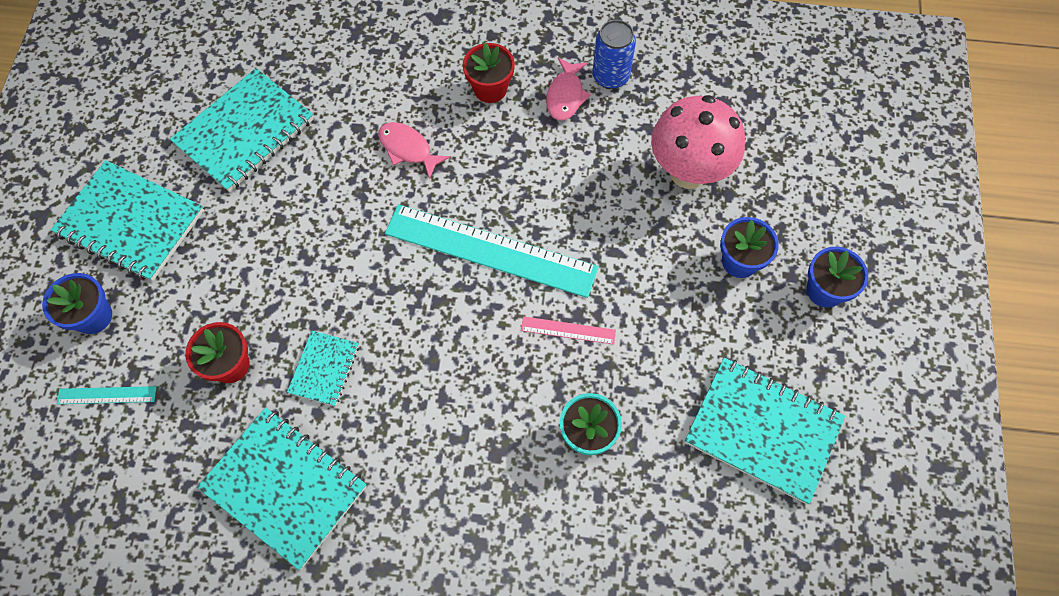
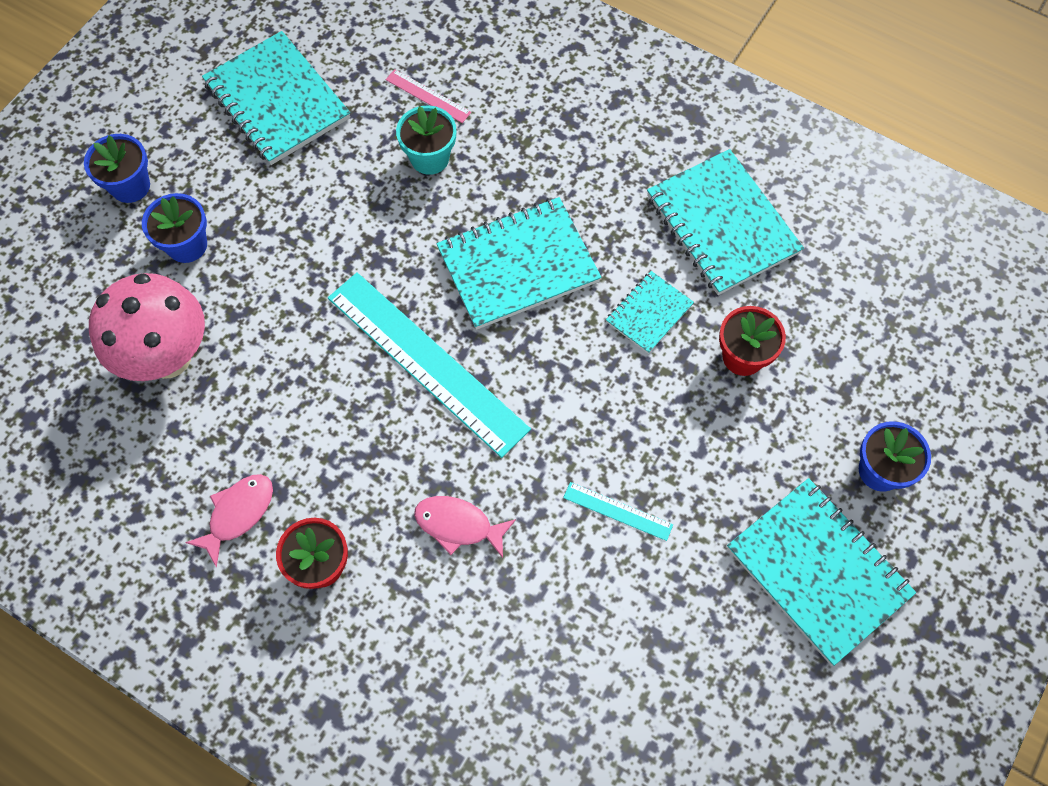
camera: 155 degrees left, 0 degrees up
(107, 395) = (878, 378): turquoise ruler -> turquoise ruler (618, 511)
(245, 132) = (647, 640): turquoise notebook -> turquoise notebook (518, 265)
(408, 149) = (458, 525): pink fish -> pink fish turned 135 degrees clockwise
(568, 330) = (394, 251): pink ruler -> pink ruler (428, 96)
(610, 76) = (170, 516): blue can -> none

